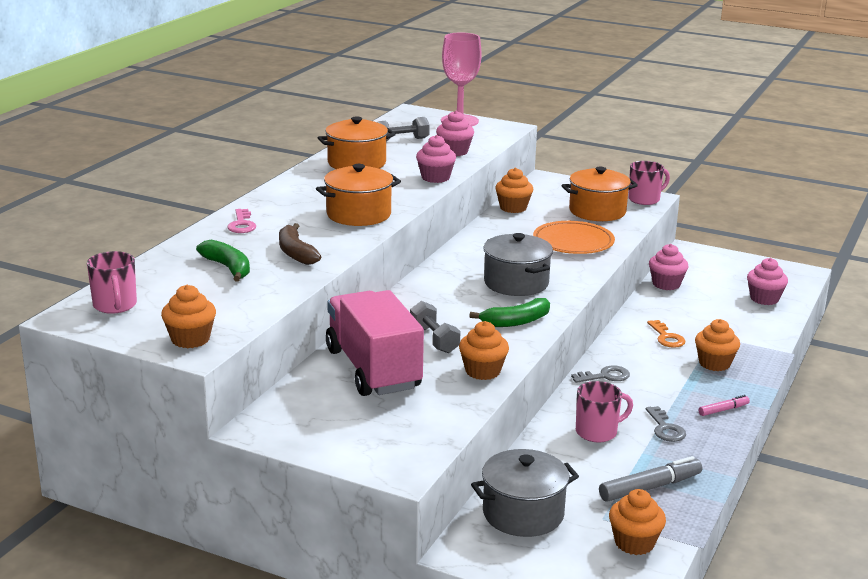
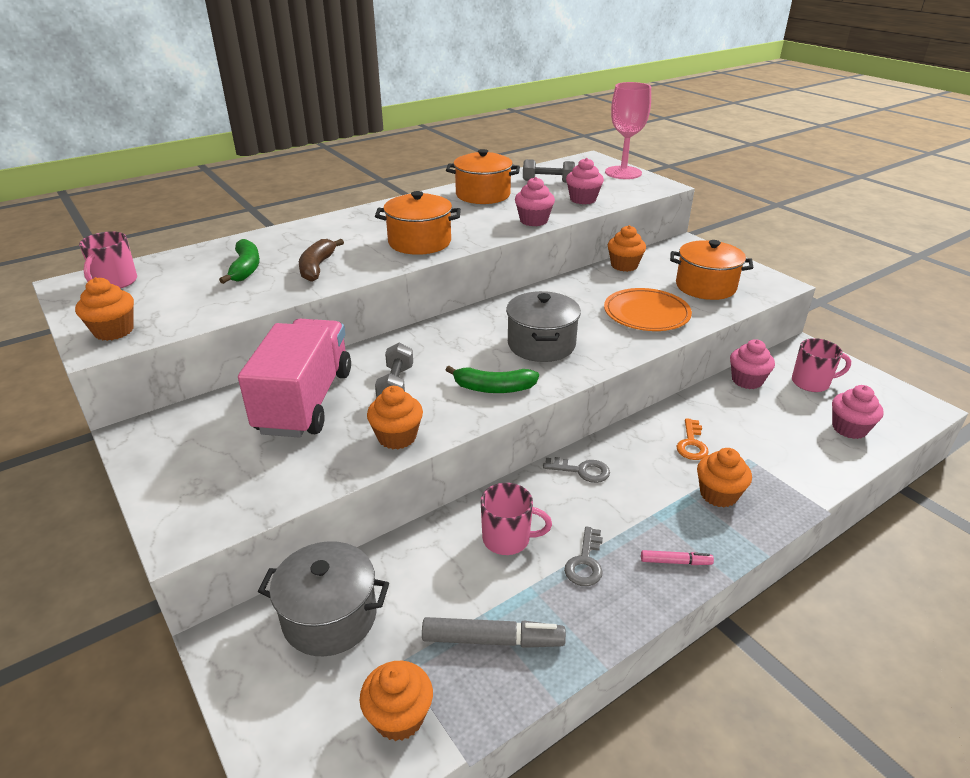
camera: 30 degrees right, 10 degrees up
(241, 224) = (314, 231): pink key -> none
(645, 199) = (770, 284): pink mug -> pink mug (811, 383)

